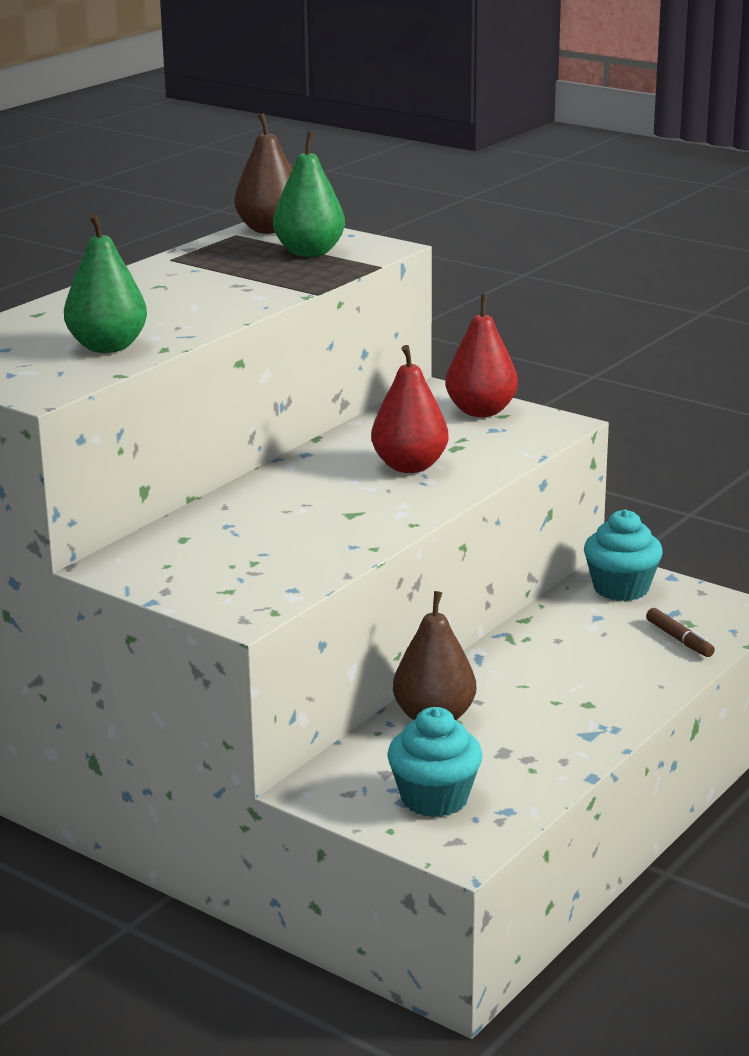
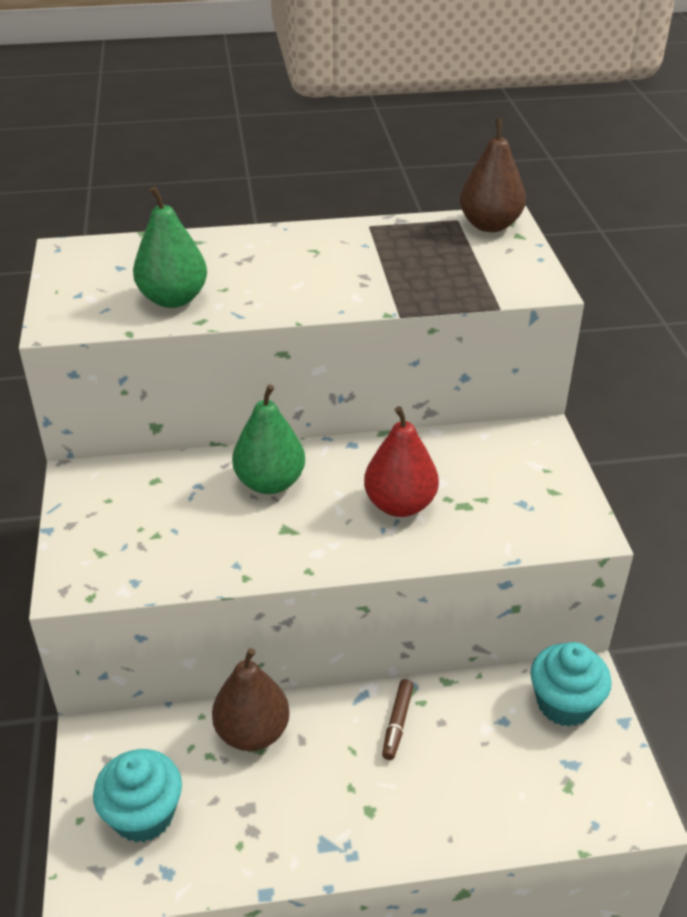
camera: 45 degrees right, 15 degrees up
(309, 252) = (474, 265): green pear -> green pear (270, 483)
(481, 411) = (543, 476): red pear -> none
(679, 639) = (534, 799): brown marker -> brown marker (397, 723)

